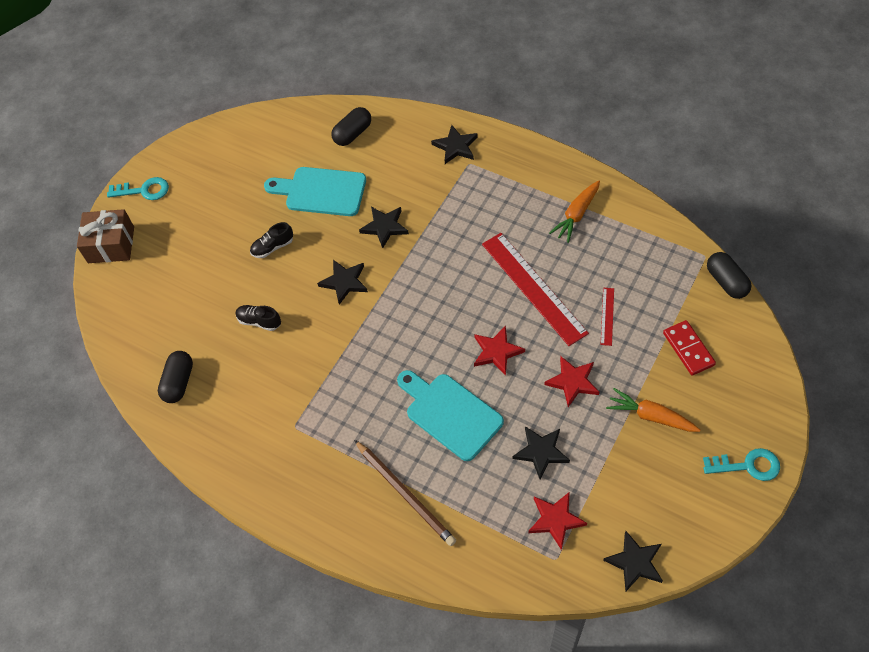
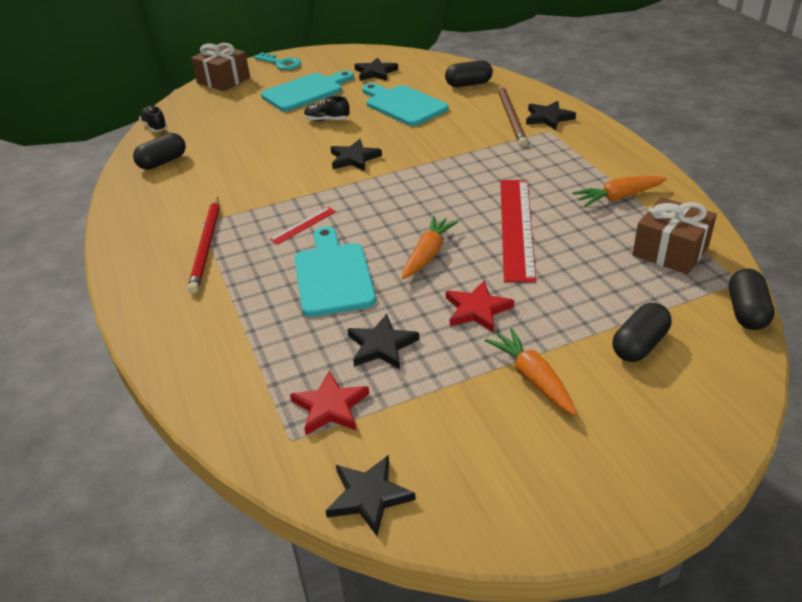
camera: 35 degrees right, 20 degrees down
(213, 219) = (306, 91): none -> turquoise cutting board
(259, 321) = (262, 154): black shoe -> black shoe (155, 127)
(326, 447) = (206, 246): none -> red pencil
(384, 227) = (428, 141): black star -> black star (375, 72)
(405, 494) = (224, 309): brown pencil -> brown pencil (511, 117)
(496, 352) = (428, 254): red star -> orange carrot
(607, 316) = (571, 278): red ruler -> red ruler (303, 225)
(647, 251) = (670, 251): none -> brown gift
(688, 349) = (639, 345): red domino -> black capsule
(747, 465) = (609, 488): turquoise key -> none

